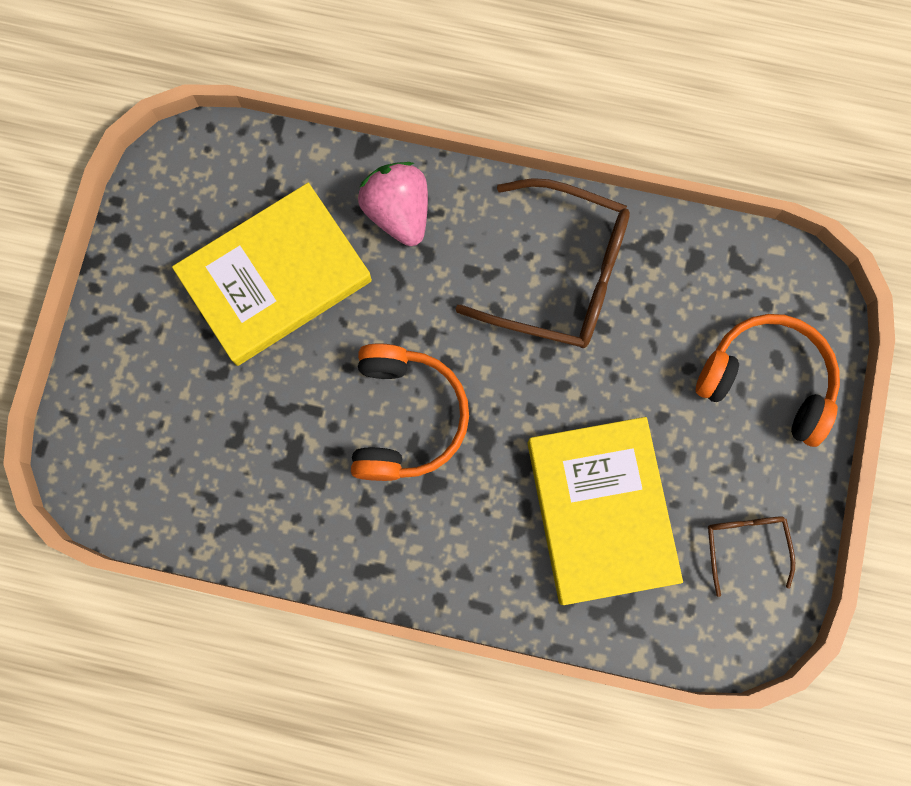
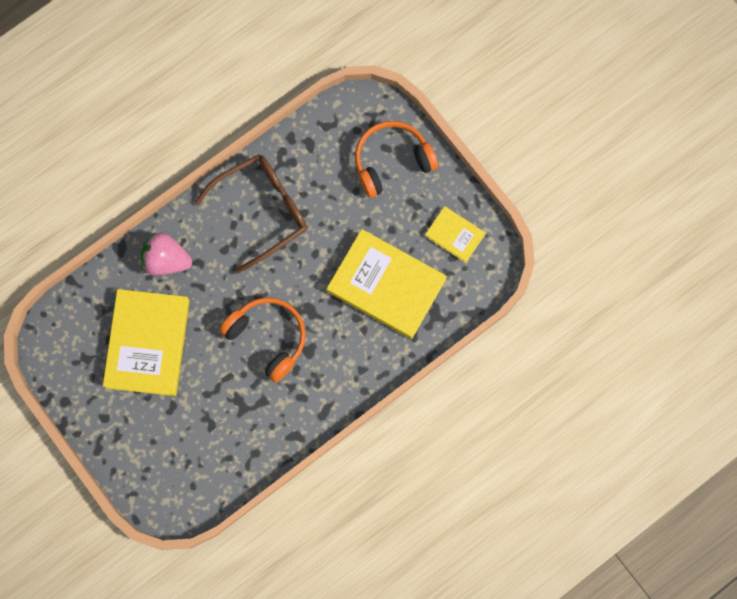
camera: 50 degrees left, 0 degrees up
(745, 545) = (455, 235): brown glasses -> yellow book

